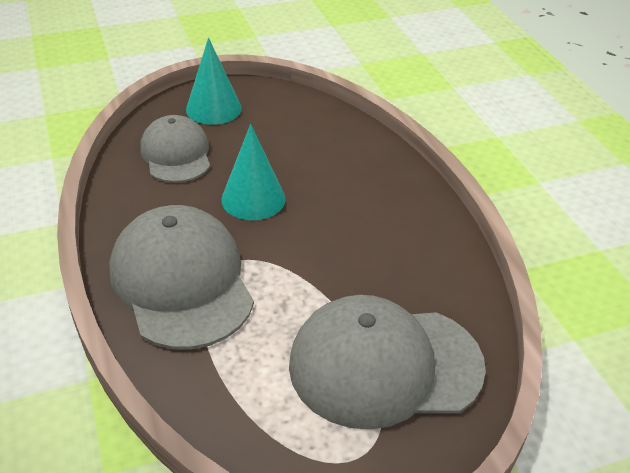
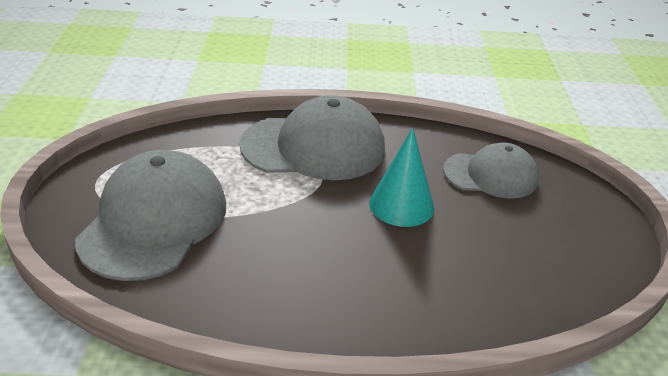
camera: 110 degrees right, 5 degrees down
(213, 108) = (575, 215): turquoise cone -> none

